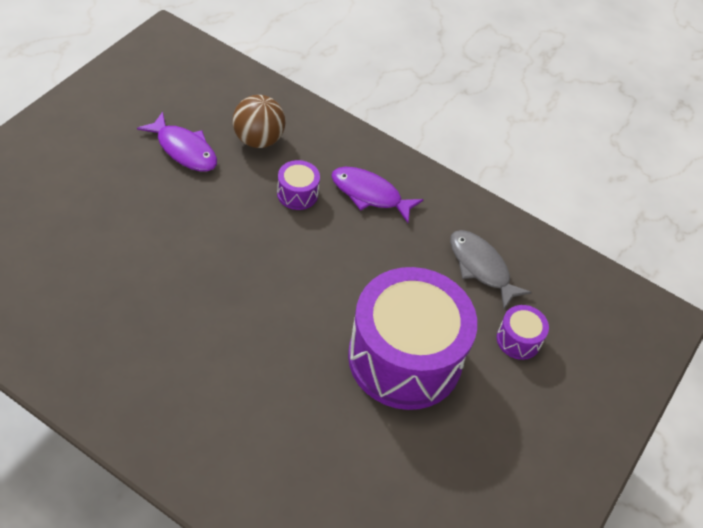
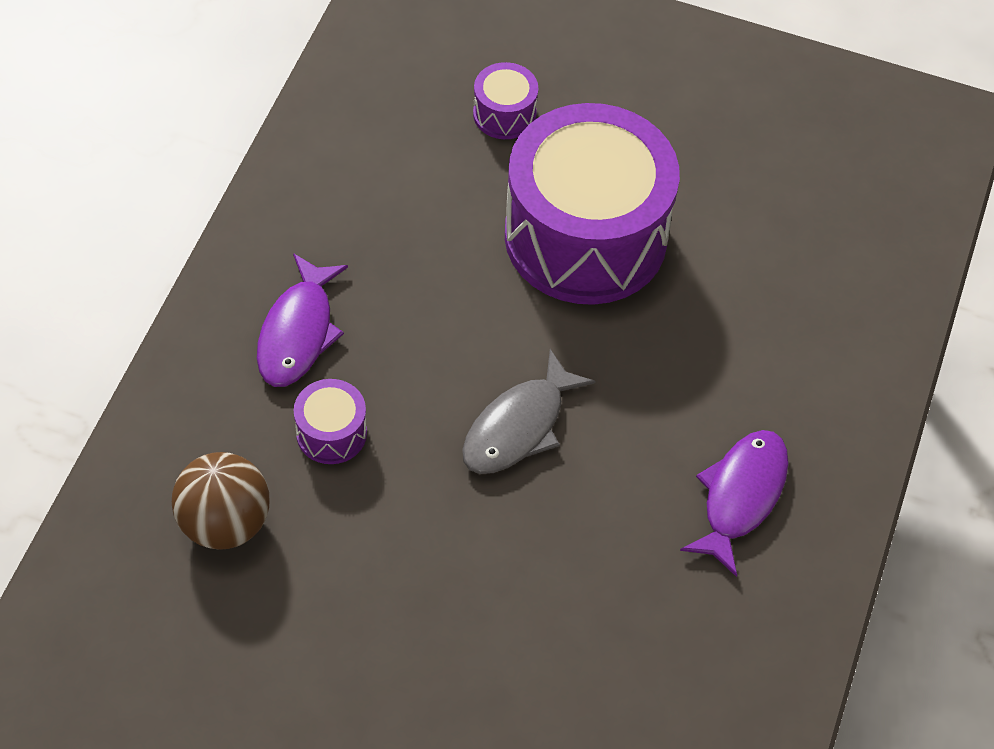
camera: 100 degrees left, 5 degrees up
(184, 149) = (287, 633): purple fish -> purple fish (740, 496)
(481, 267) = (394, 169): grey fish -> grey fish (519, 426)

